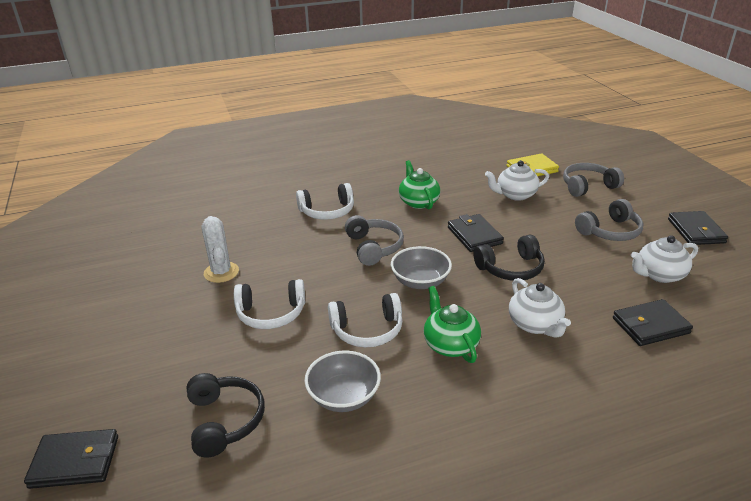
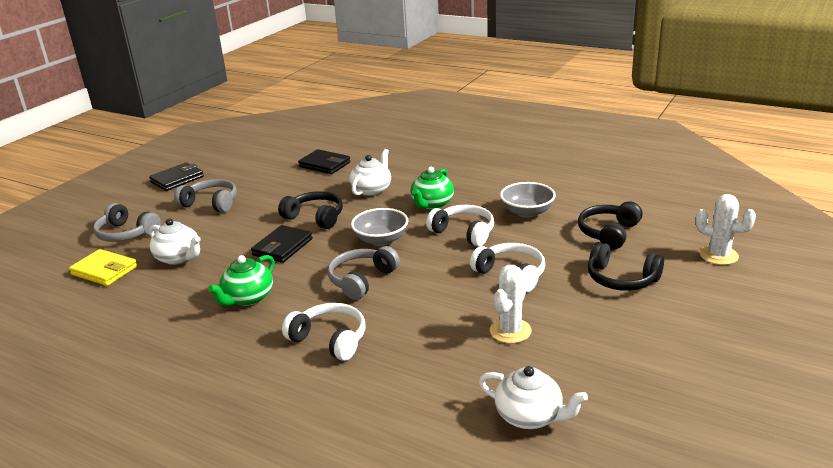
camera: 130 degrees left, 5 degrees down
(75, 462) = (718, 255): black wallet -> white cactus
(168, 364) = (621, 279): none -> black headphones
(659, 275) = (259, 175): white teapot -> white teapot (530, 416)

